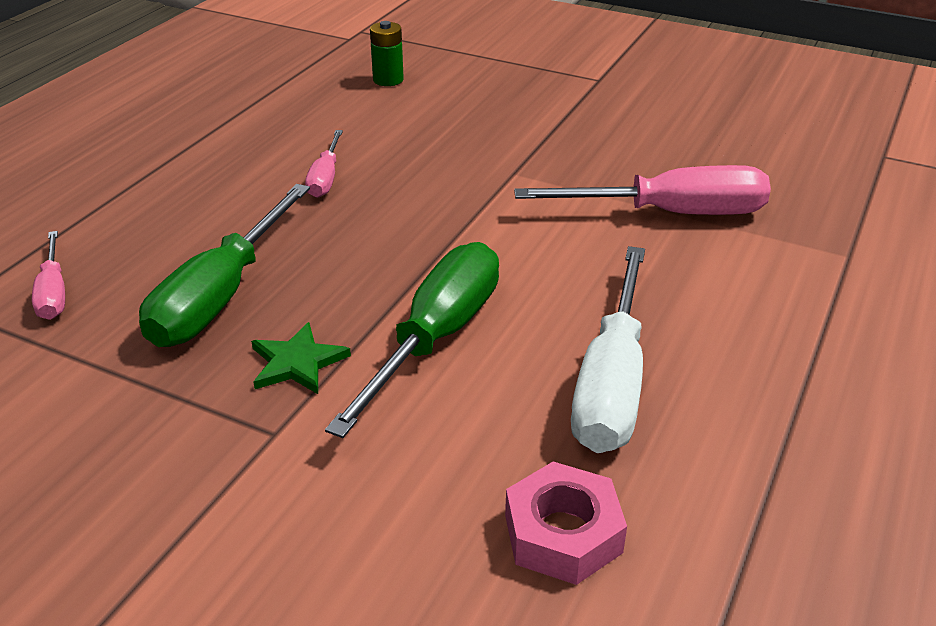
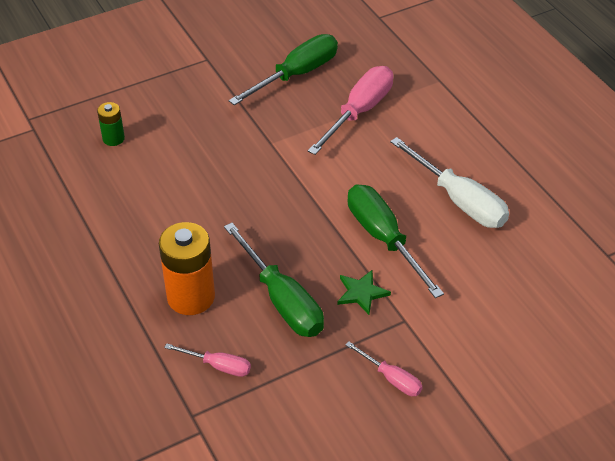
camera: 55 degrees left, 10 degrees up
(168, 224) = (191, 297): none -> orange battery
(325, 178) = (204, 215): pink screwdriver -> pink screwdriver (391, 378)
(563, 534) = (528, 260): pink nut -> none
(666, 141) = (296, 74): none -> green screwdriver

